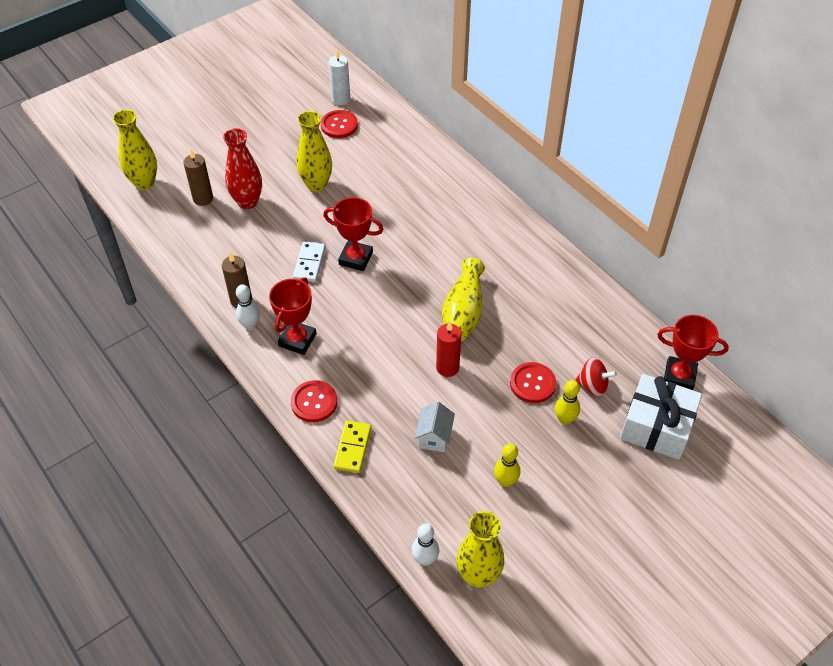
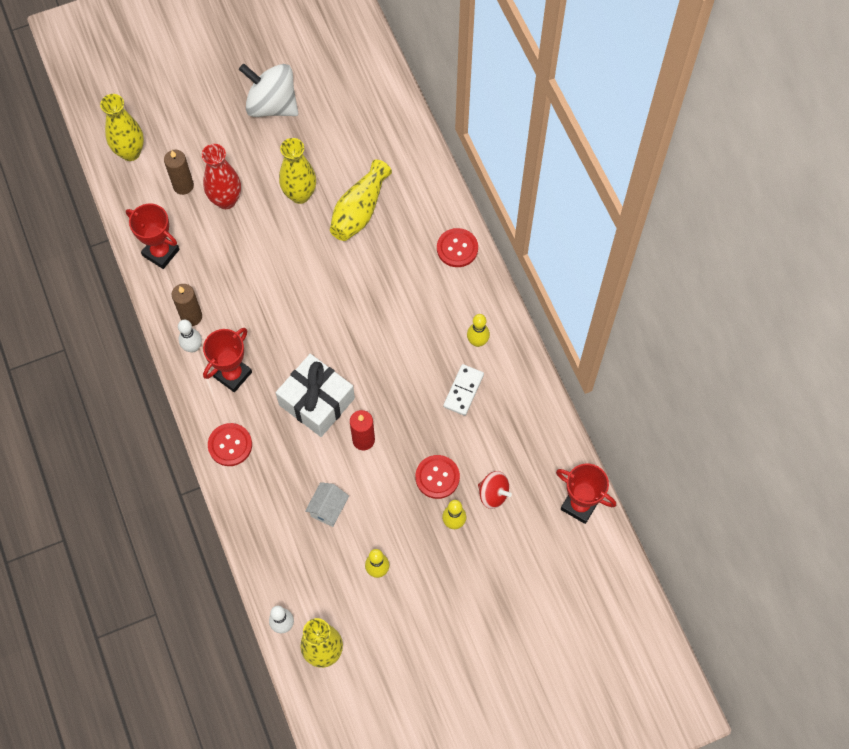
camera: 15 degrees right, 15 degrees up
(269, 125) = (272, 105): none -> white spinning top
(309, 263) = (267, 289): white domino -> white domino (463, 390)
(339, 125) = (344, 122): red button -> red button (457, 248)
(341, 99) = (356, 88): white candle -> none
(353, 448) = (252, 501): yellow domino -> none
(356, 258) = (313, 295): red trophy -> red trophy (161, 252)
(463, 312) = (398, 383): yellow vase -> yellow vase (359, 211)
(525, 263) = (477, 341): none -> yellow bowling pin
(656, 426) = (536, 551): white gift -> white gift (316, 401)

